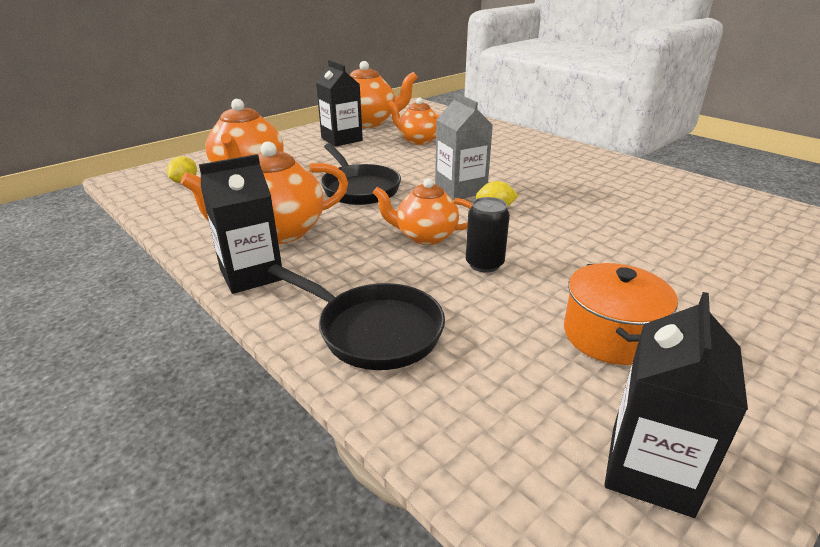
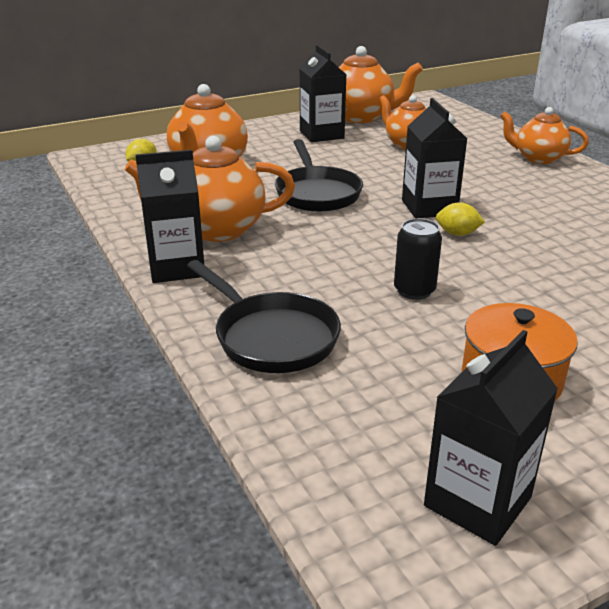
camera: 15 degrees right, 0 degrees up
(425, 236) = (365, 253): orange teapot -> orange teapot (538, 158)
(460, 189) = (429, 207): grey carton -> black carton

